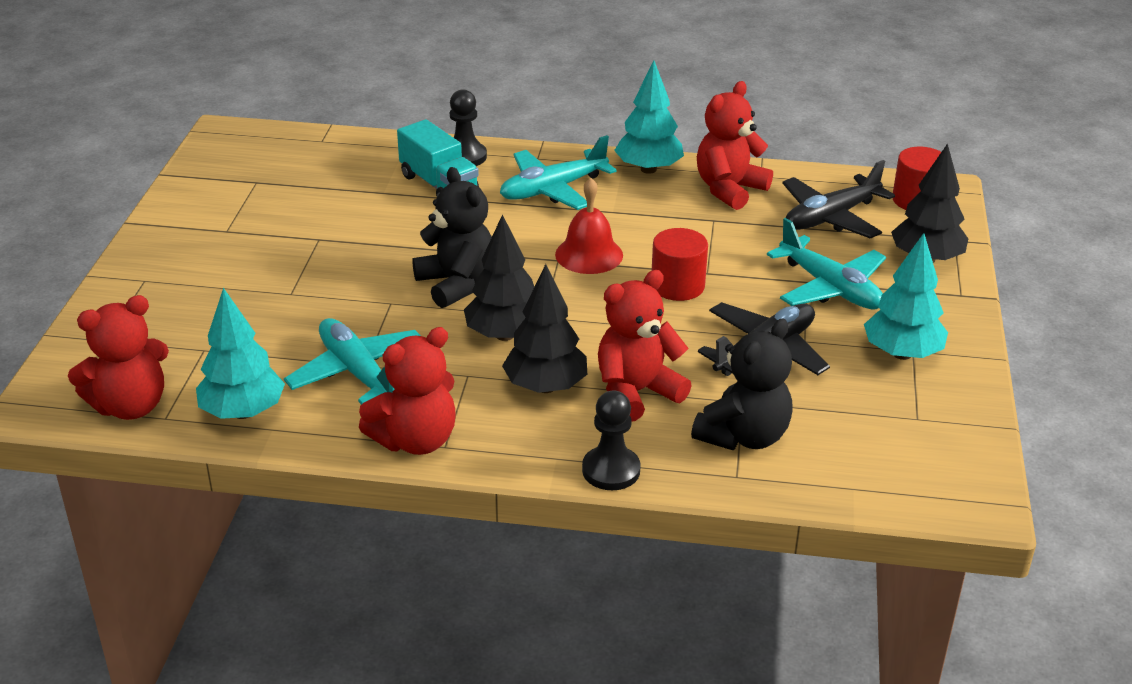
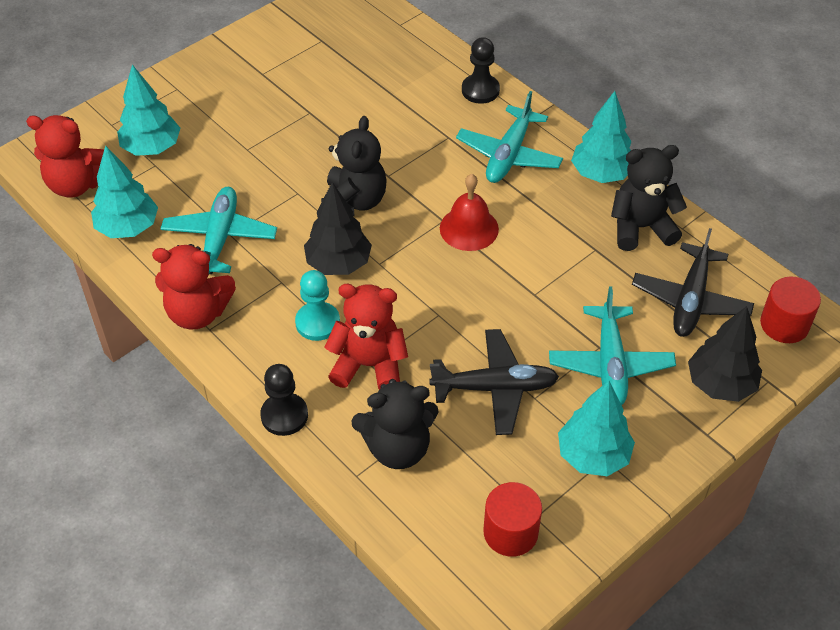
camera: 40 degrees right, 15 degrees up
(181, 338) = (152, 148): none -> turquoise tree
(439, 184) = (435, 107): turquoise truck -> none
(545, 387) = (317, 323): black tree -> turquoise pawn
(553, 189) = (509, 155): turquoise plane -> turquoise plane turned 75 degrees counterclockwise
(677, 286) = (499, 293): red cylinder -> red cylinder (510, 532)
(729, 189) = (641, 227): red teddy bear -> black teddy bear
(831, 217) = (690, 300): black plane -> black plane turned 75 degrees counterclockwise

